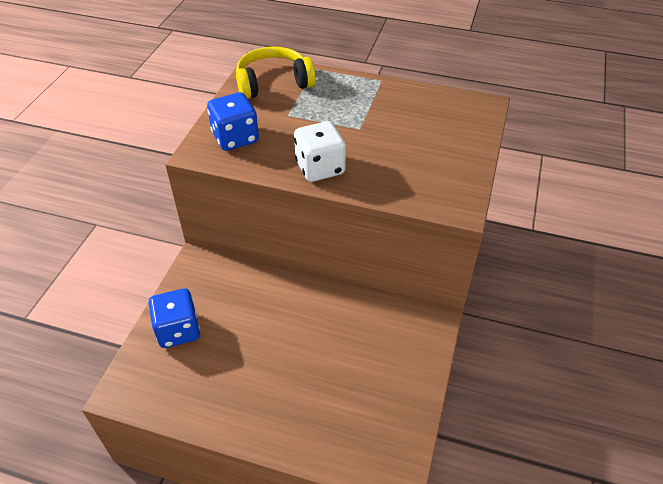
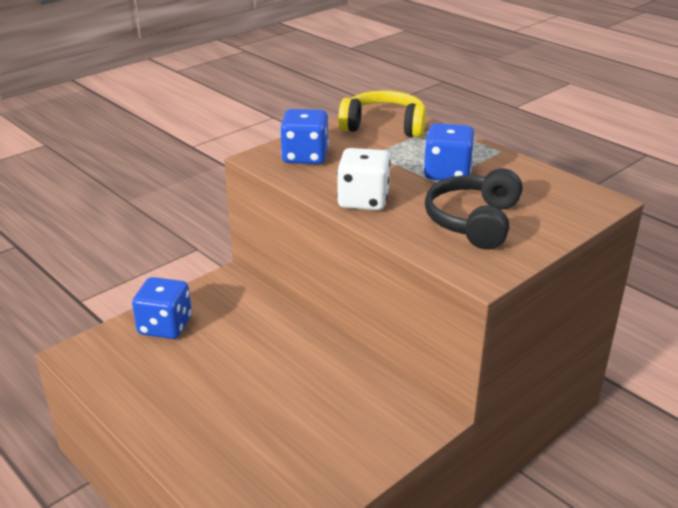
camera: 30 degrees right, 15 degrees down
(360, 116) = (447, 173): none -> blue dice
(415, 158) = (473, 221): none -> black headphones

